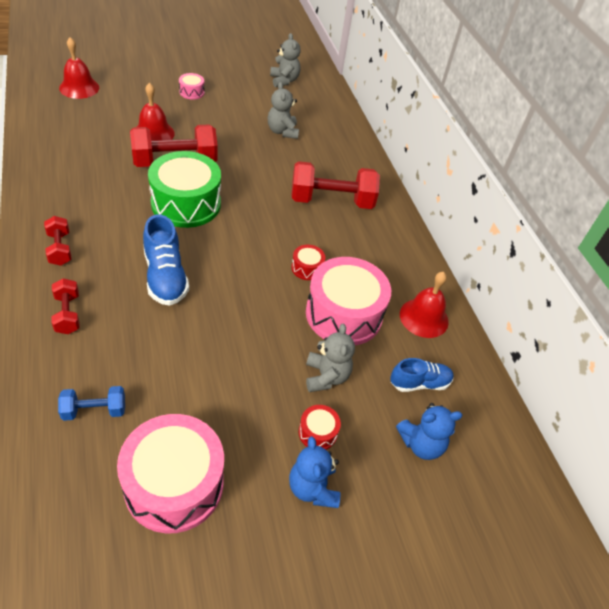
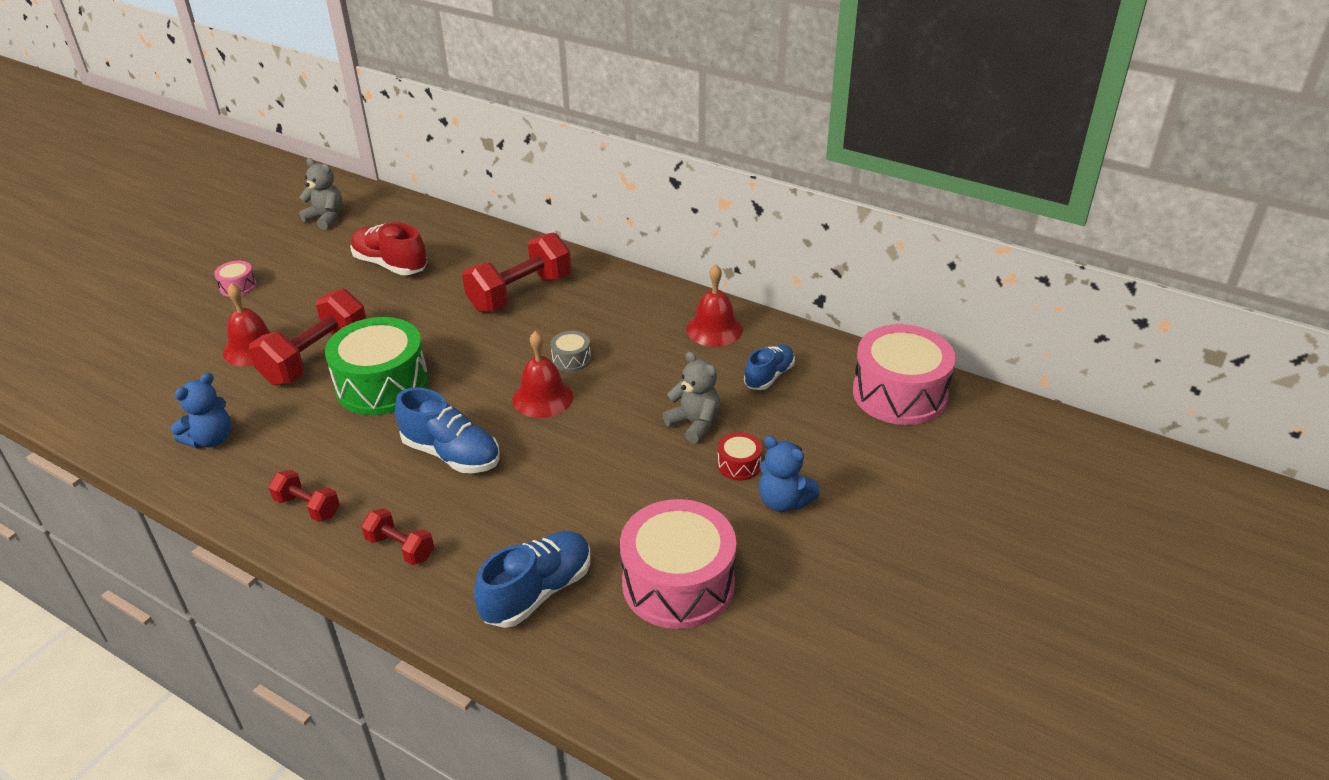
camera: 35 degrees left, 10 degrees down
(79, 87) = (91, 360): red bell -> red bell (542, 398)
(94, 410) = (537, 592): blue dumbbell -> blue shoe
(282, 131) = (390, 265): grey teddy bear -> red shoe
(307, 268) = (571, 359): red drum -> grey drum
(343, 314) = (649, 371): pink drum -> pink drum (899, 394)
(421, 444) = (821, 414): blue teddy bear -> blue teddy bear (211, 439)

